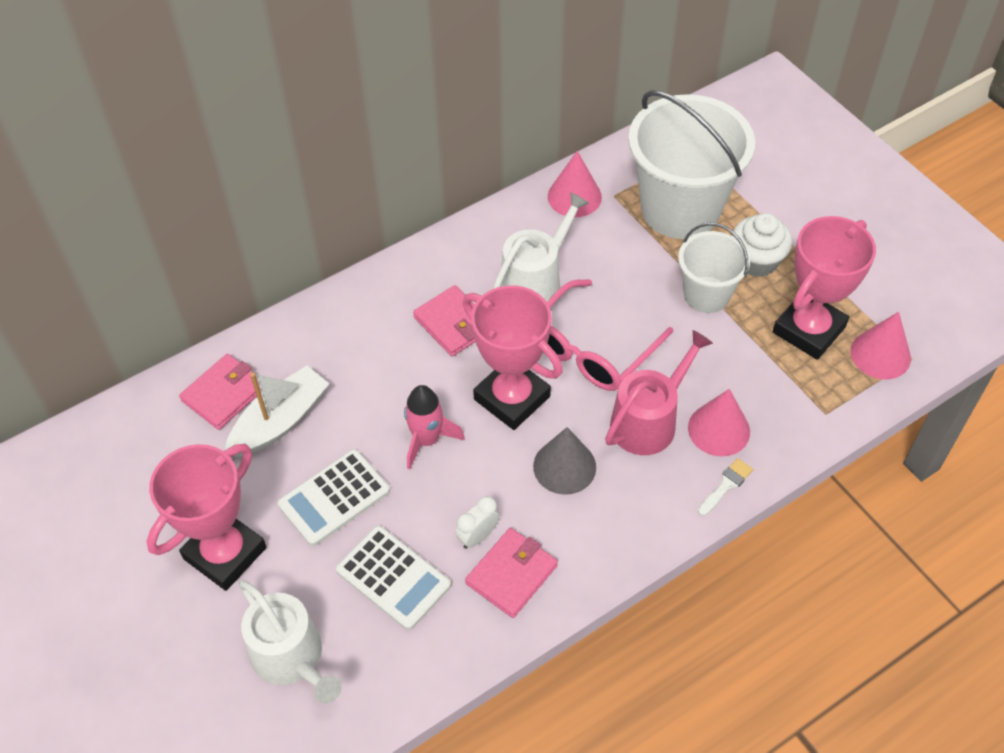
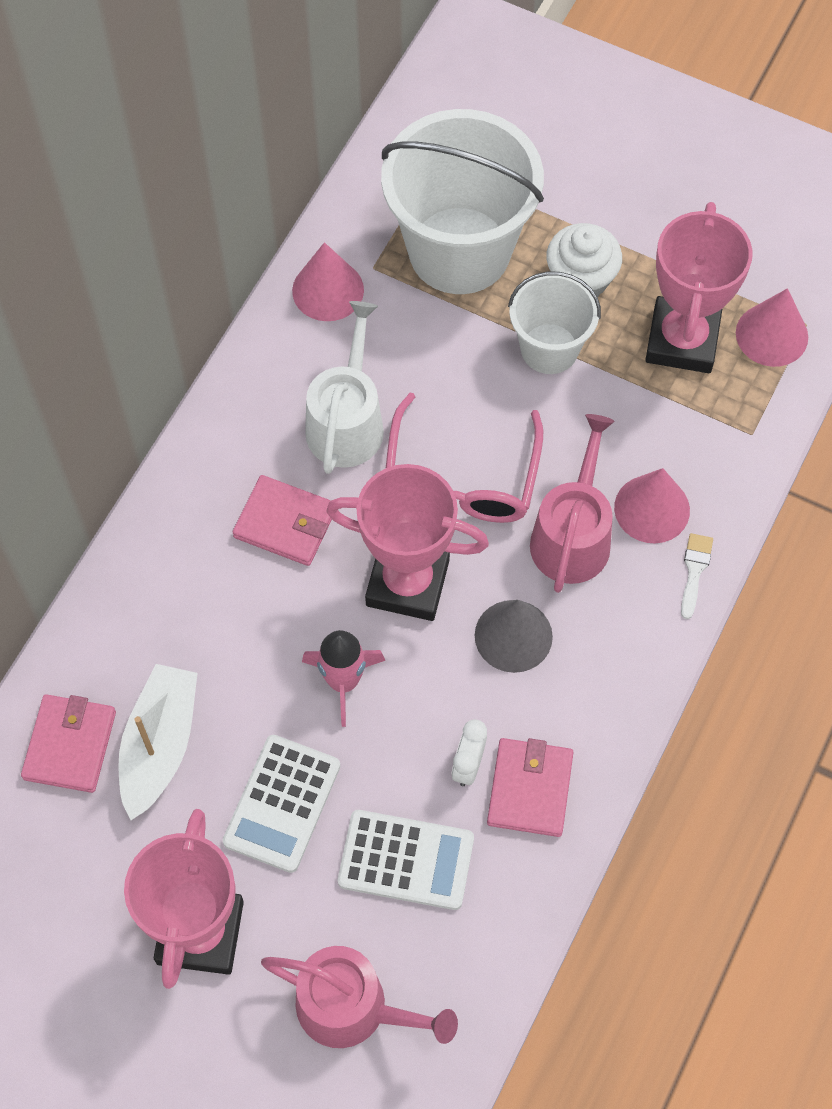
camera: 30 degrees left, 10 degrees up
(292, 658) = (353, 1007): white watering can -> pink watering can

